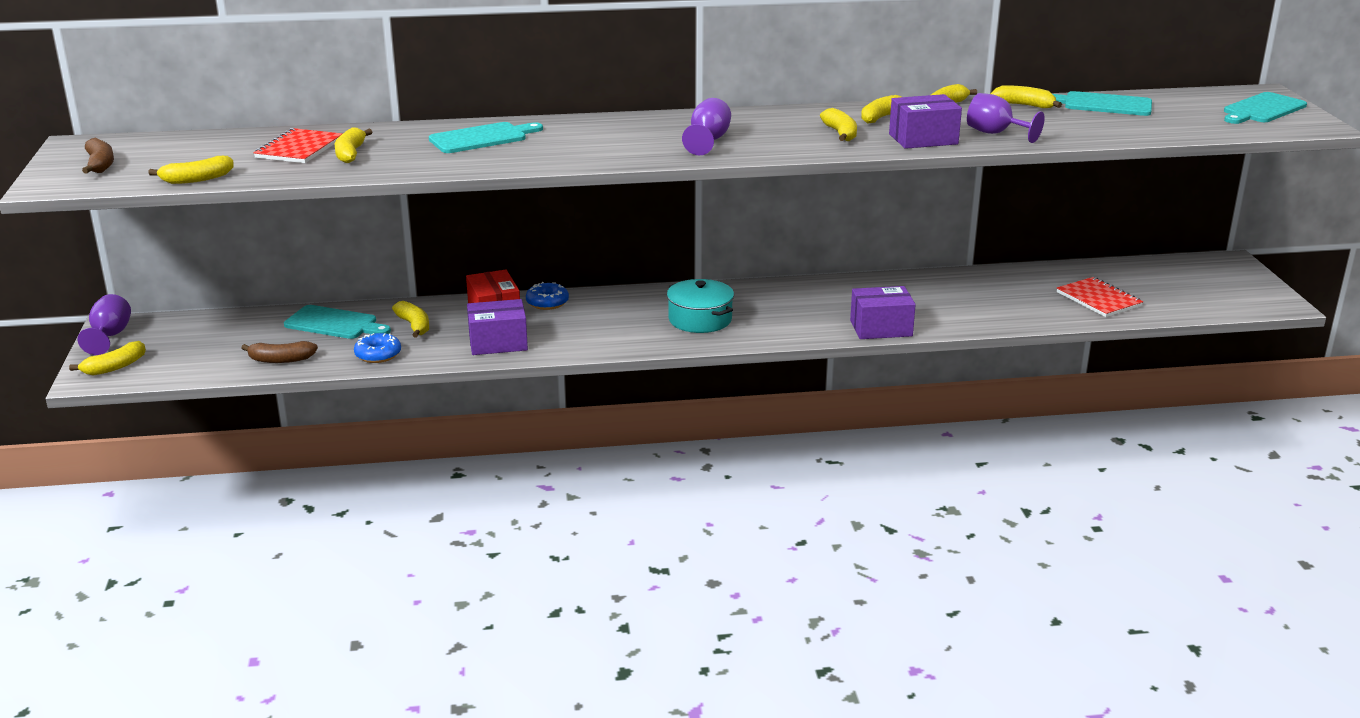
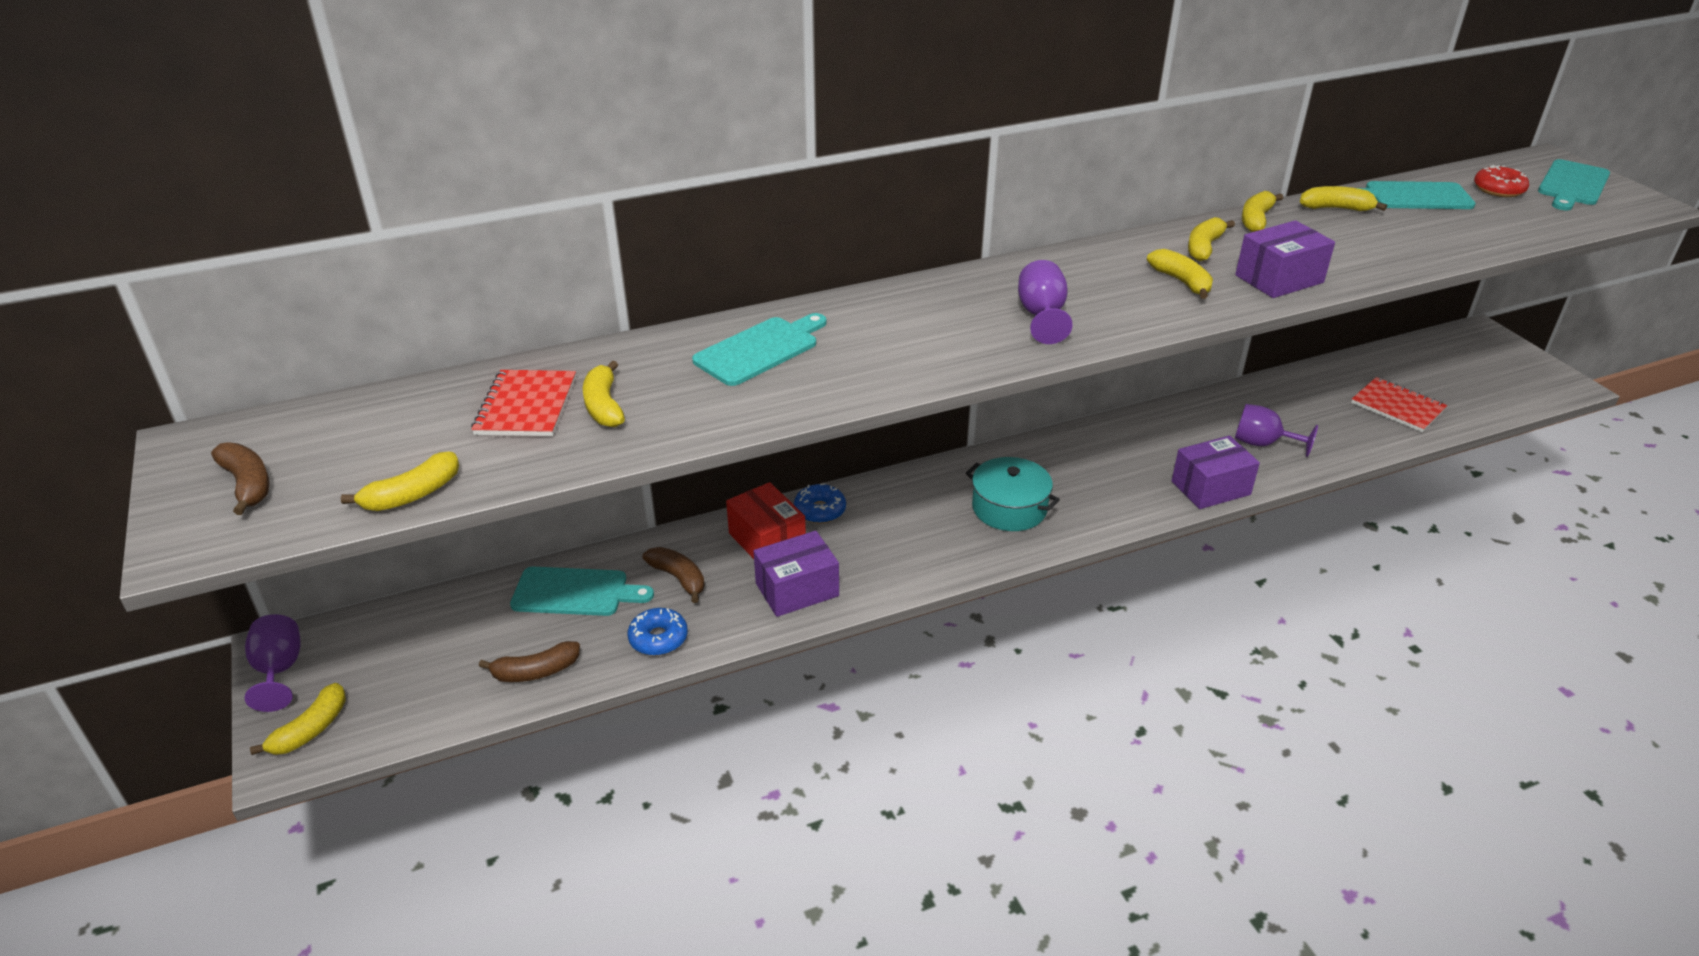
camera: 15 degrees left, 10 degrees up
(414, 326) = (679, 578): yellow banana -> brown banana
(995, 133) = (1347, 259): purple goblet -> purple goblet (1262, 443)
(1188, 106) = (1498, 189): none -> red donut

